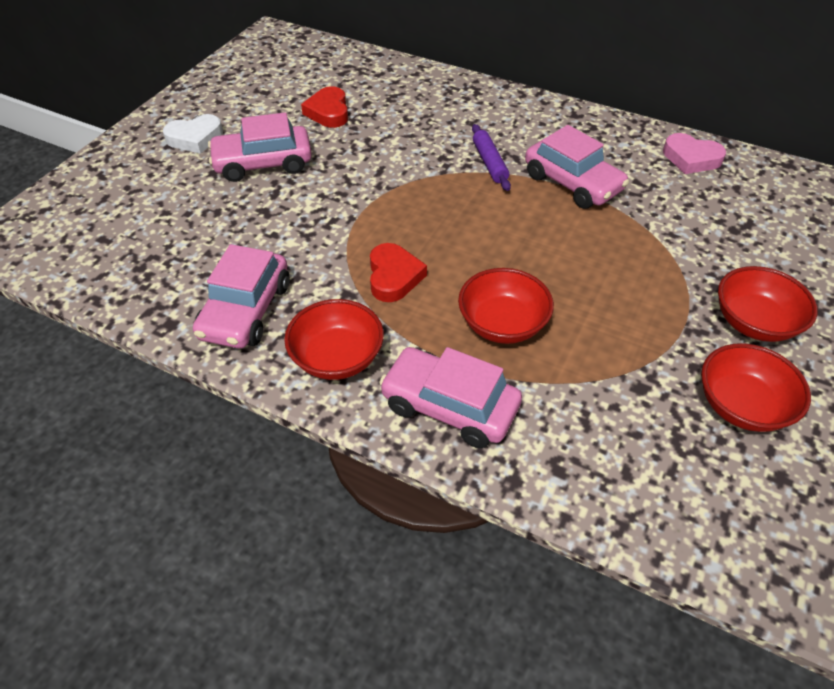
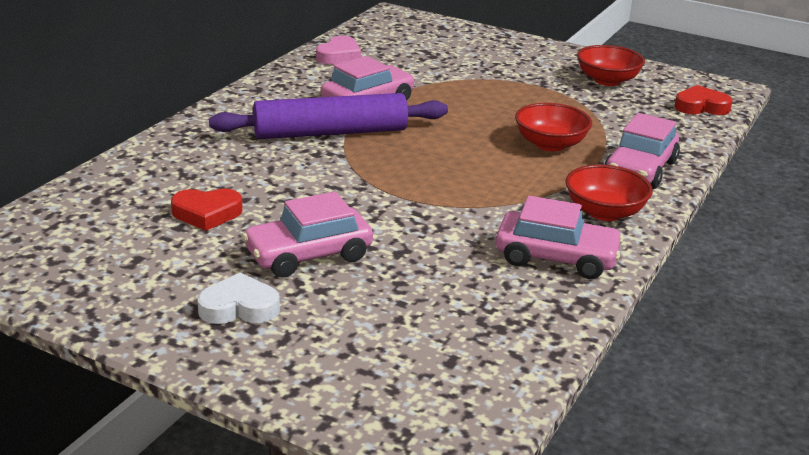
camera: 90 degrees left, 20 degrees down
(195, 138) = (239, 307): white heart -> white heart turned 75 degrees counterclockwise
(263, 163) = (308, 255): pink car -> pink car turned 75 degrees clockwise
(394, 277) = (499, 185): red heart -> red heart (701, 106)
(489, 163) = (330, 132): purple rolling pin -> purple rolling pin, size x2.15
(754, 322) = (532, 66): red bowl -> none

